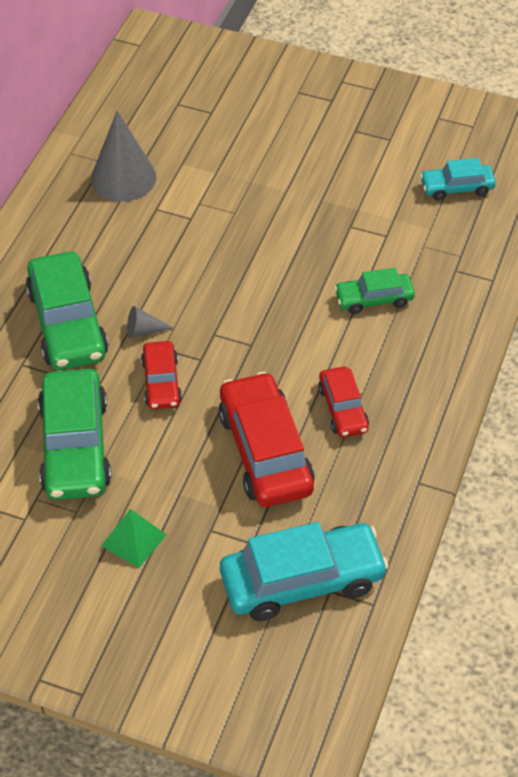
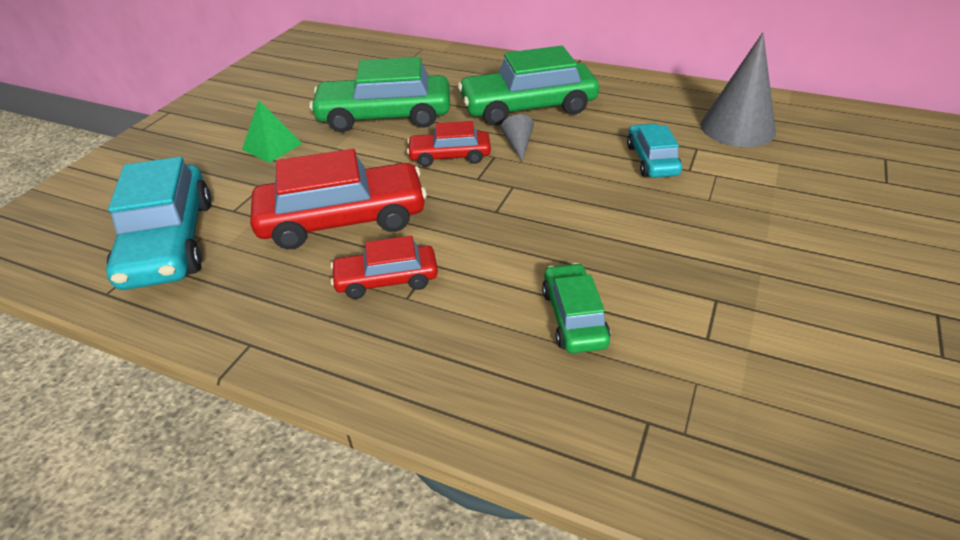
camera: 95 degrees right, 10 degrees down
(456, 188) = (861, 443): turquoise car -> turquoise car (652, 160)

